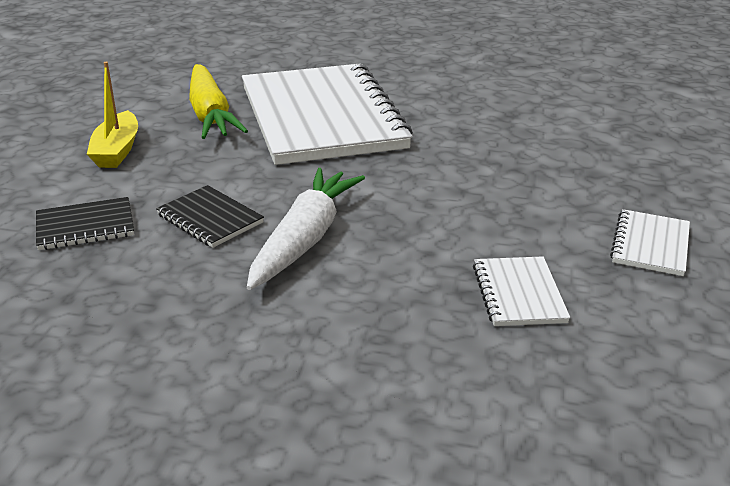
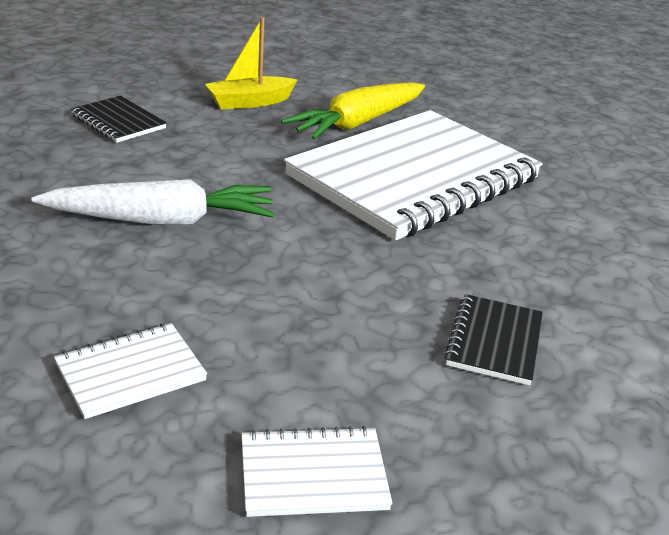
camera: 60 degrees right, 0 degrees up
(210, 219) = (166, 168): black notebook -> black notebook (494, 341)

